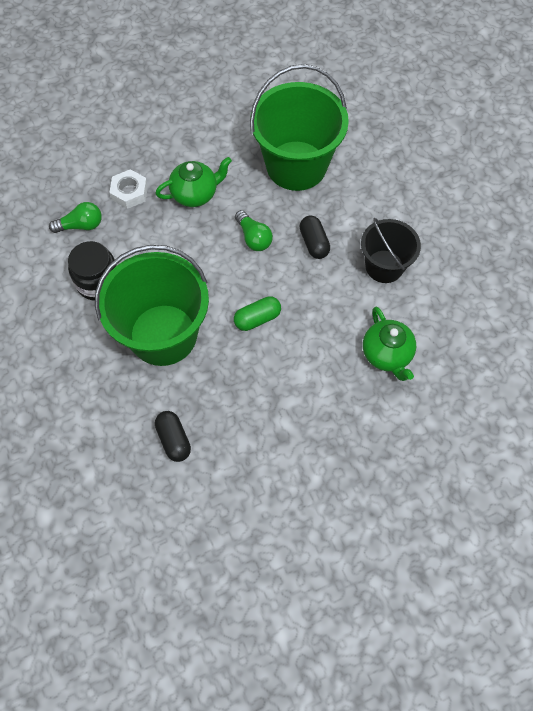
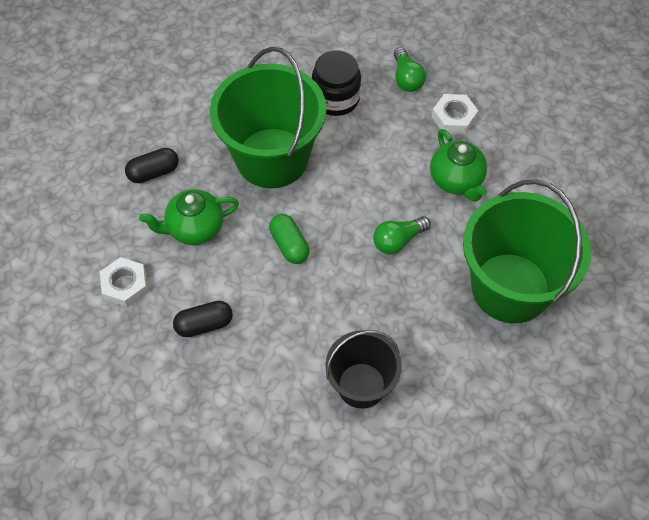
camera: 90 degrees right, 5 degrees down
(300, 454) = (125, 285): none -> white nut
(314, 243) = (393, 305): black capsule -> black capsule (204, 324)
(387, 355) = (237, 381): green teapot -> green teapot (194, 228)

